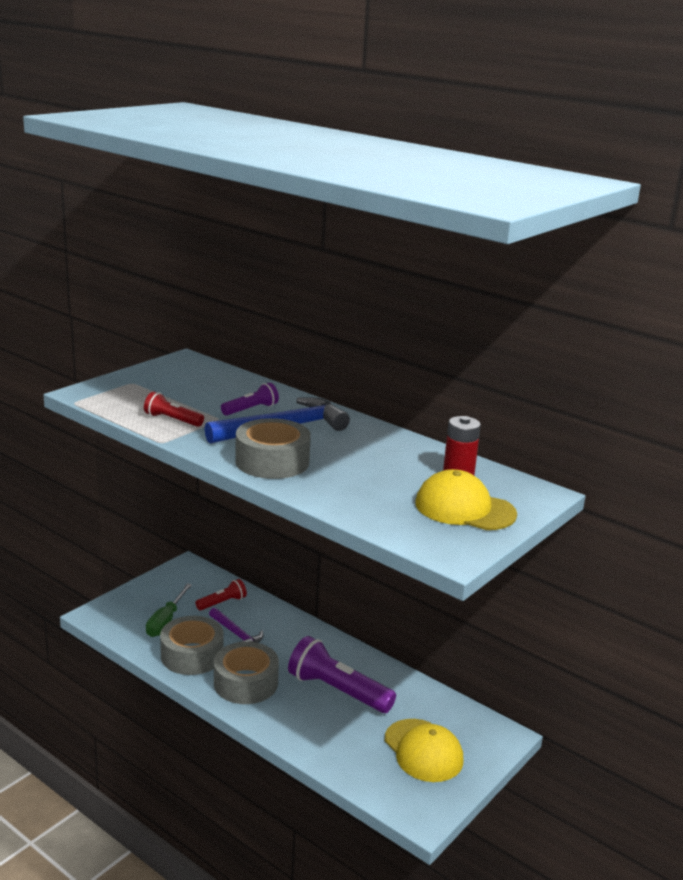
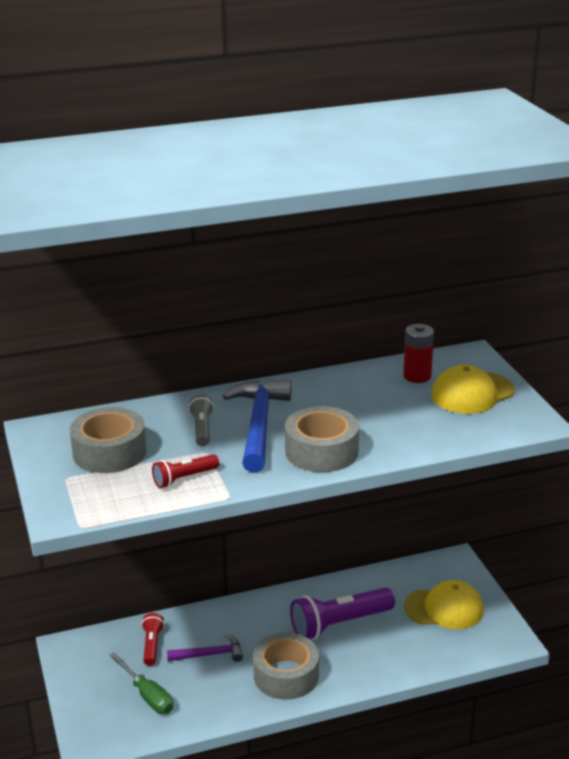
camera: 55 degrees left, 5 degrees up
(192, 655) = (217, 696): grey tape -> grey tape (109, 452)
(251, 409) = (202, 429): purple flashlight -> grey flashlight

